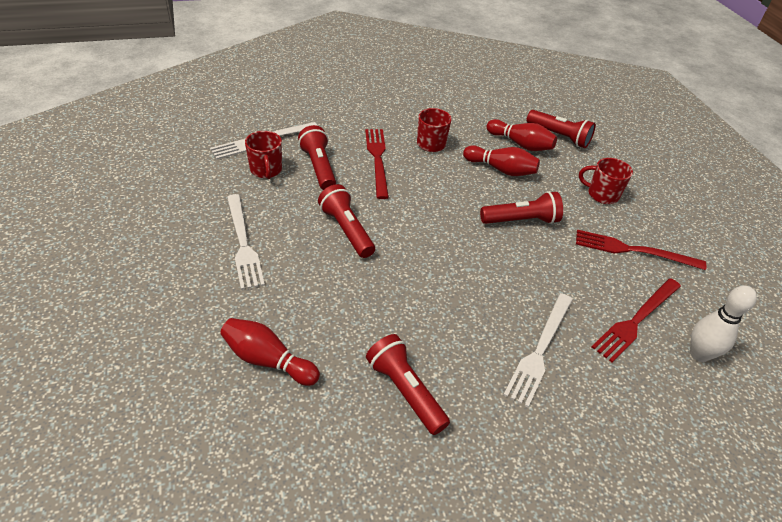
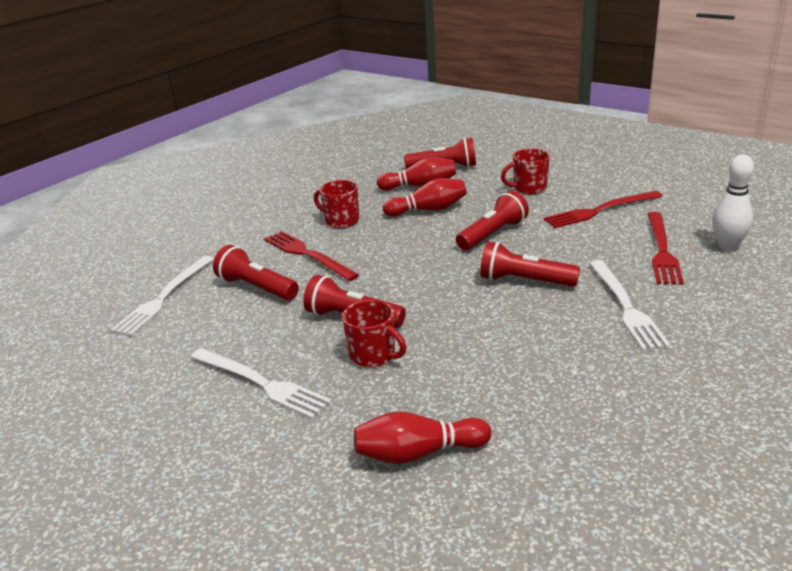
camera: 30 degrees left, 15 degrees down
(266, 170) = (203, 317): red mug -> red mug (373, 355)
(405, 391) = (567, 396): red flashlight -> red flashlight (524, 281)

